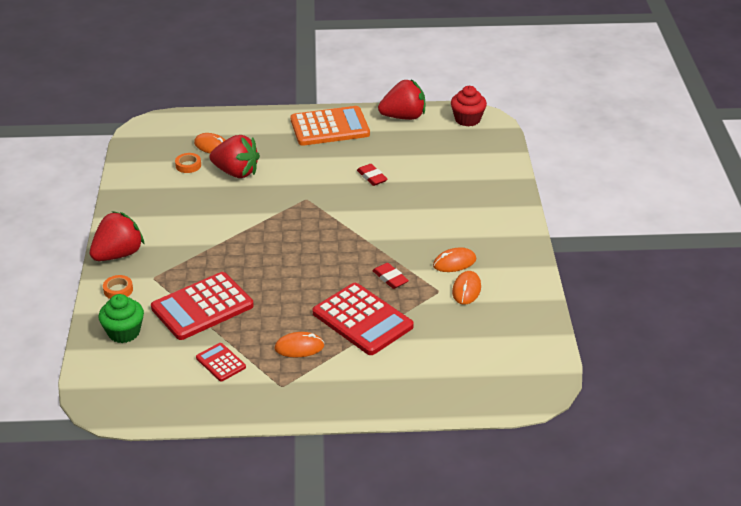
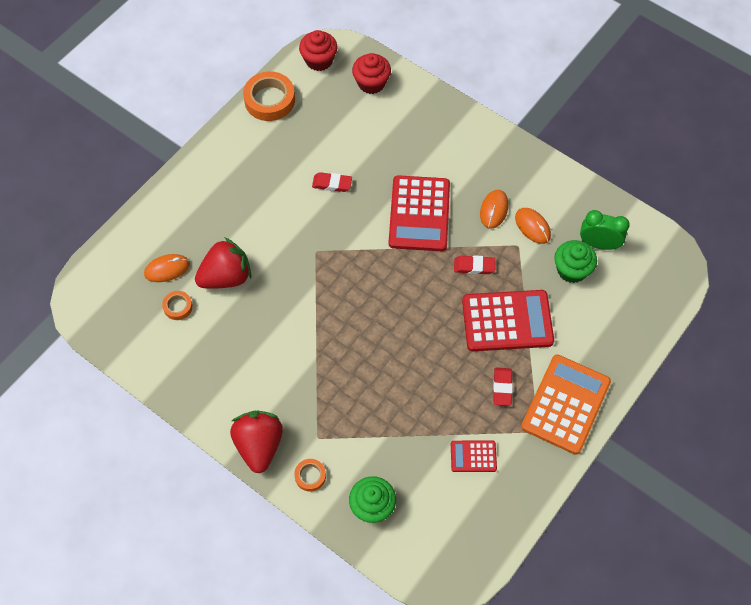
camera: 50 degrees left, 25 degrees up
(202, 307) = (391, 425): red calculator -> red calculator (419, 214)
(299, 347) = (502, 387): orange mouse -> red eraser
(330, 127) = (230, 162): orange calculator -> orange calculator (565, 404)
(403, 117) = (269, 100): red strawberry -> orange tape
(454, 331) = (572, 270): none -> green cupcake
(483, 150) = (371, 83): none -> red cupcake
(498, 333) = (598, 244): none -> green clock

